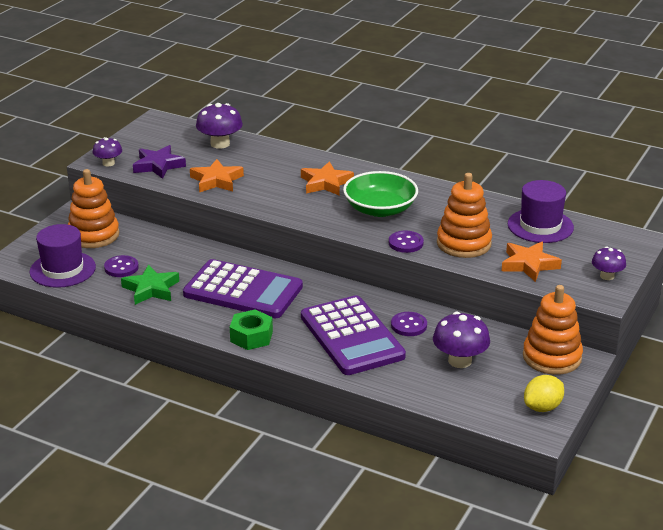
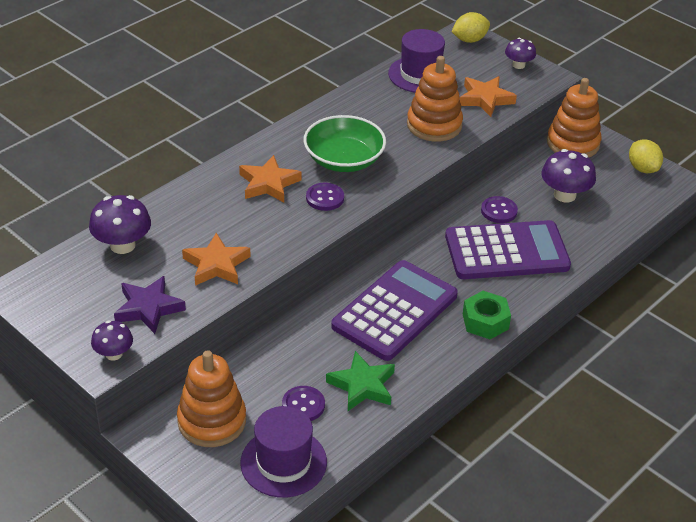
camera: 75 degrees left, 10 degrees up
(406, 243) = (419, 159): purple button -> purple button (325, 198)
(627, 243) = (469, 40): none -> yellow lemon

